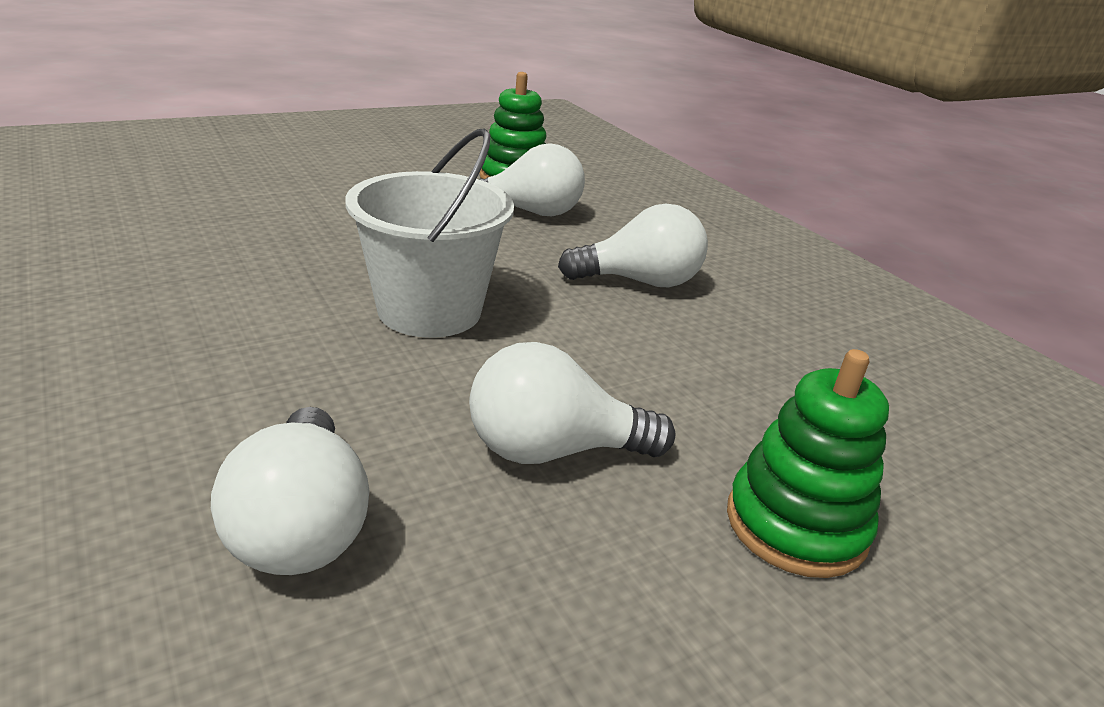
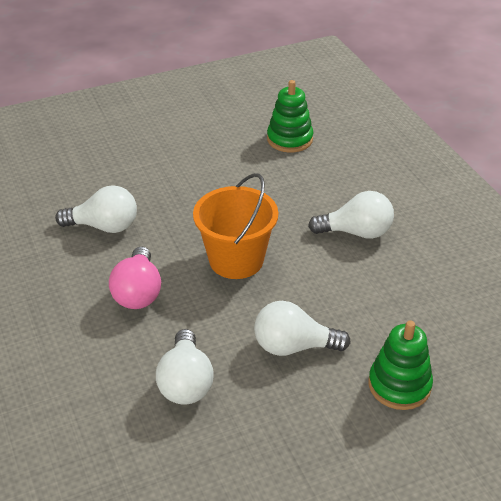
camera: 10 degrees right, 10 degrees up
(223, 354) = (138, 292): none -> pink light bulb
(429, 310) = (236, 260): white bucket -> orange bucket
(529, 212) = (297, 173): white light bulb -> white light bulb (104, 226)

